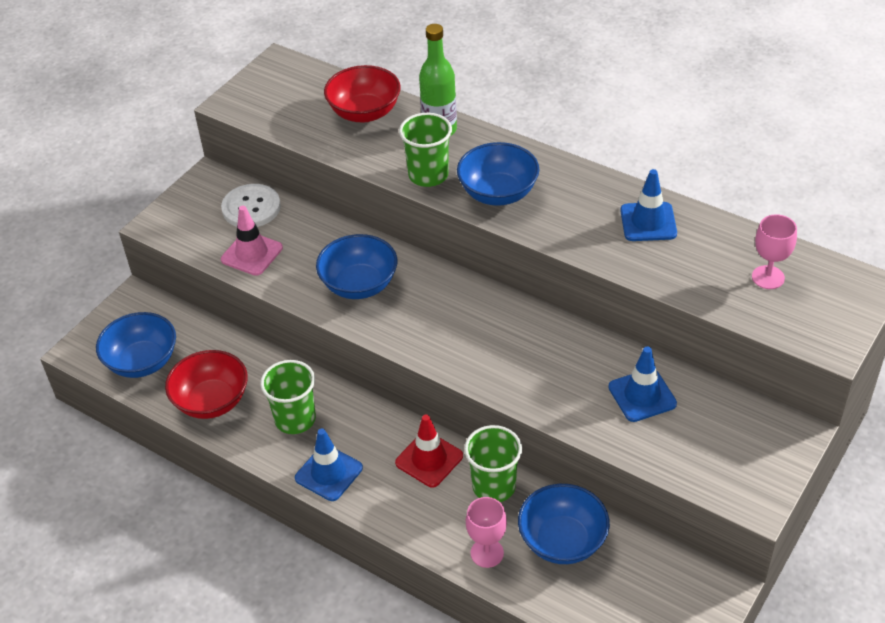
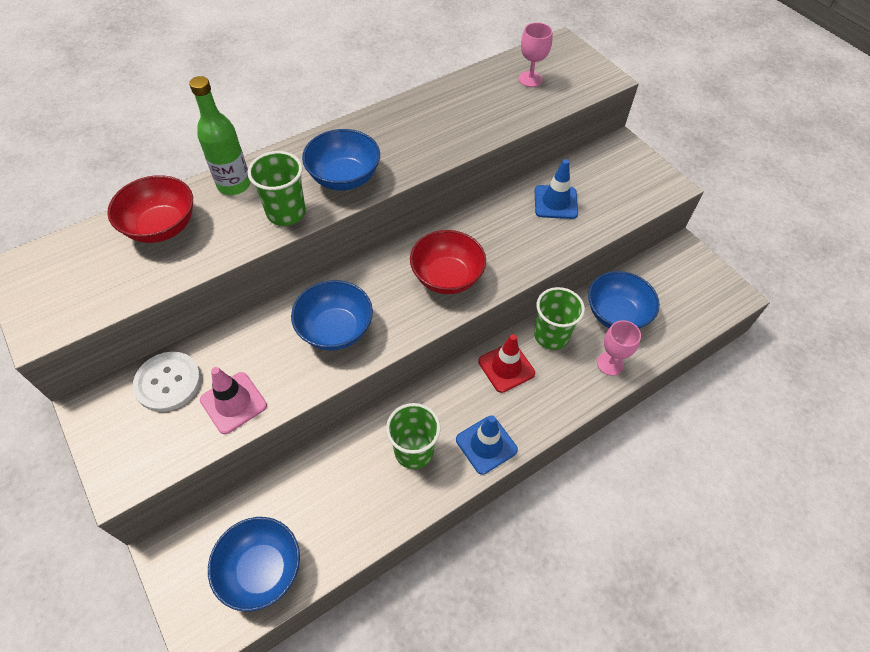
camera: 70 degrees left, 10 degrees up
(212, 401) = (353, 517): red bowl -> red bowl (447, 277)
(648, 222) = (438, 111): blue traffic cone -> none

